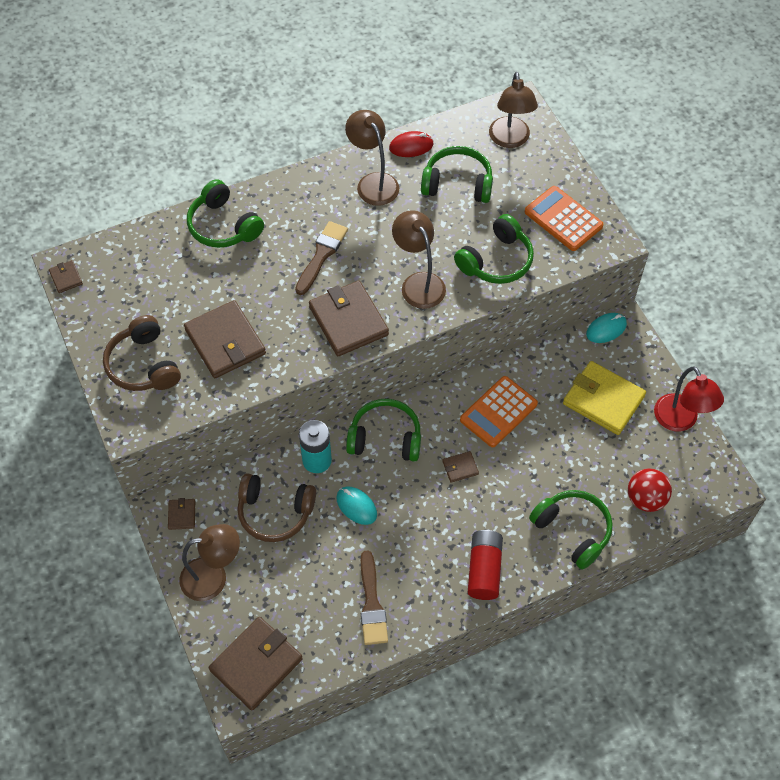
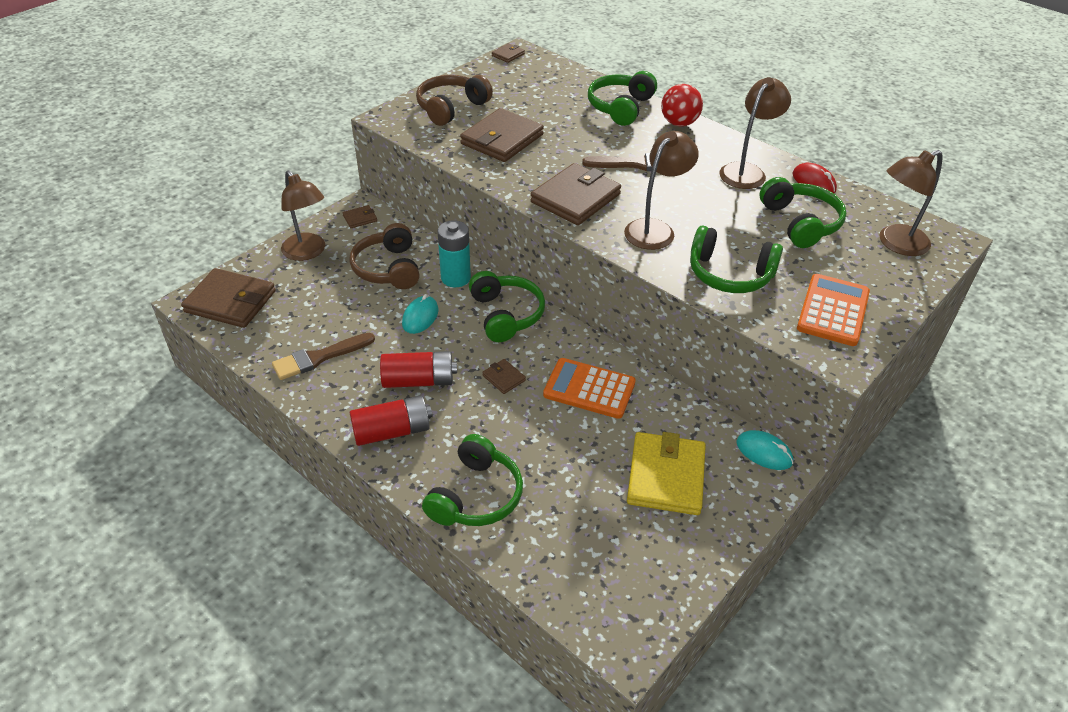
camera: 65 degrees right, 15 degrees down
(435, 532) = (419, 380): none -> red battery
(645, 499) = (556, 557): red ball -> red ball (679, 123)
(680, 421) = (689, 564): red lamp -> none

